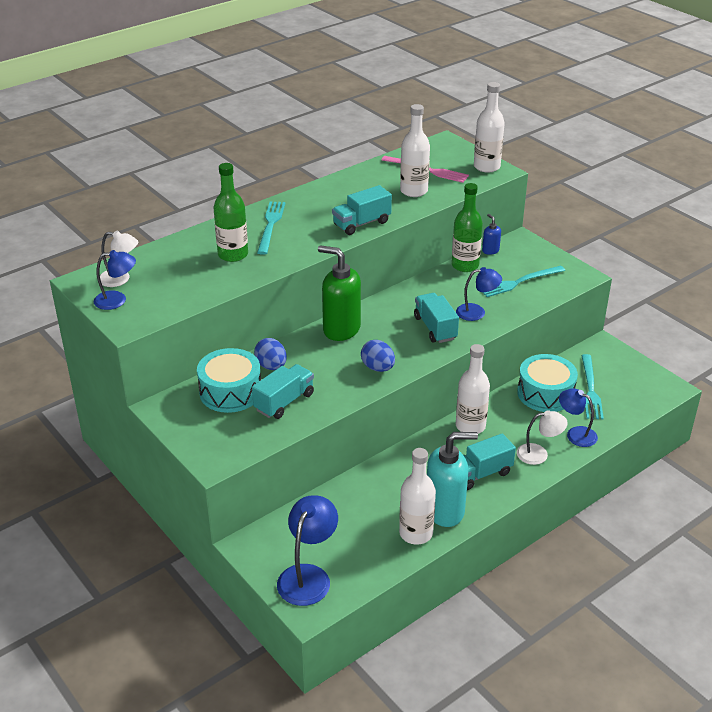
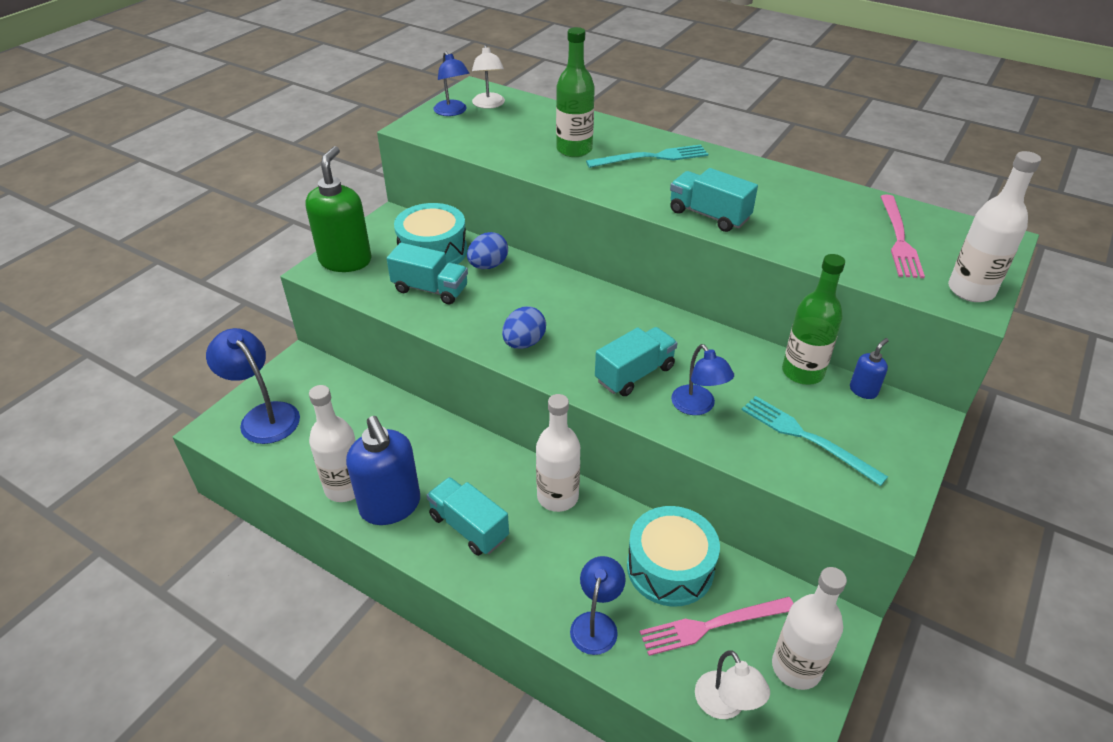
camera: 70 degrees right, 5 degrees up
(308, 576) = (263, 416): blue lamp -> blue lamp turned 135 degrees counterclockwise
(341, 329) = (584, 297): green soap dispenser -> green soap dispenser (346, 260)
(414, 191) = (829, 238): white bottle -> white bottle (796, 667)
(445, 511) = (390, 506): turquoise soap dispenser -> blue soap dispenser
(539, 454) = (533, 585): white lamp -> white lamp (725, 705)
(590, 389) = (712, 625): turquoise fork -> pink fork

